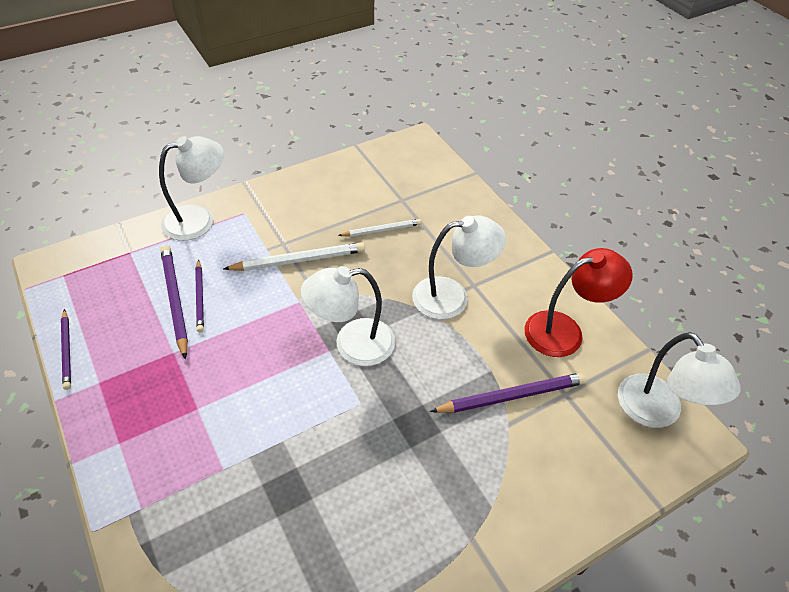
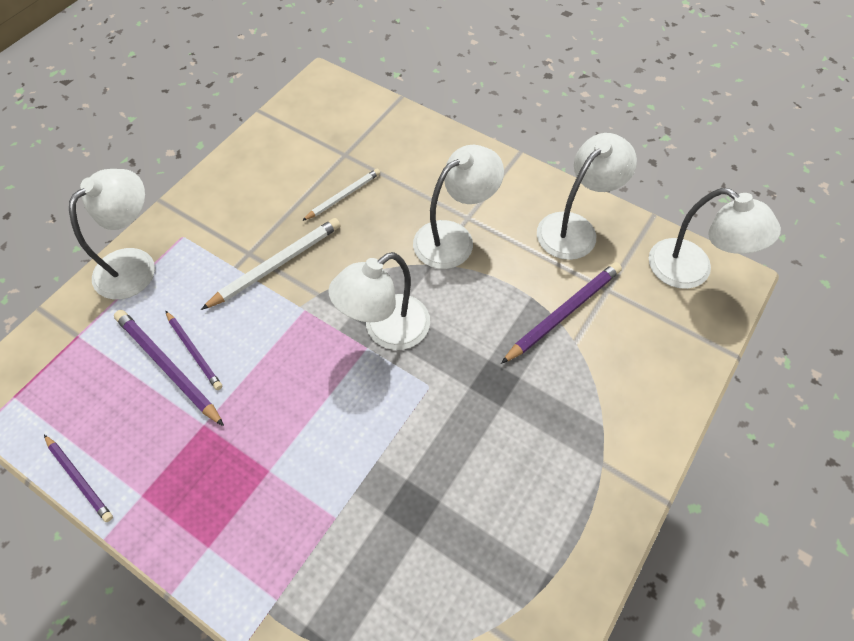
camera: 25 degrees left, 10 degrees up
(564, 331) = (574, 228): red lamp -> white lamp

